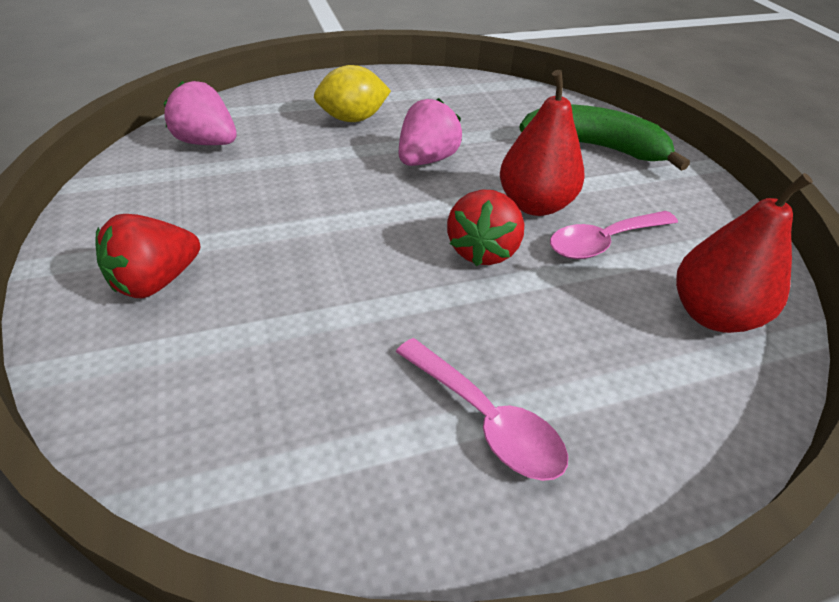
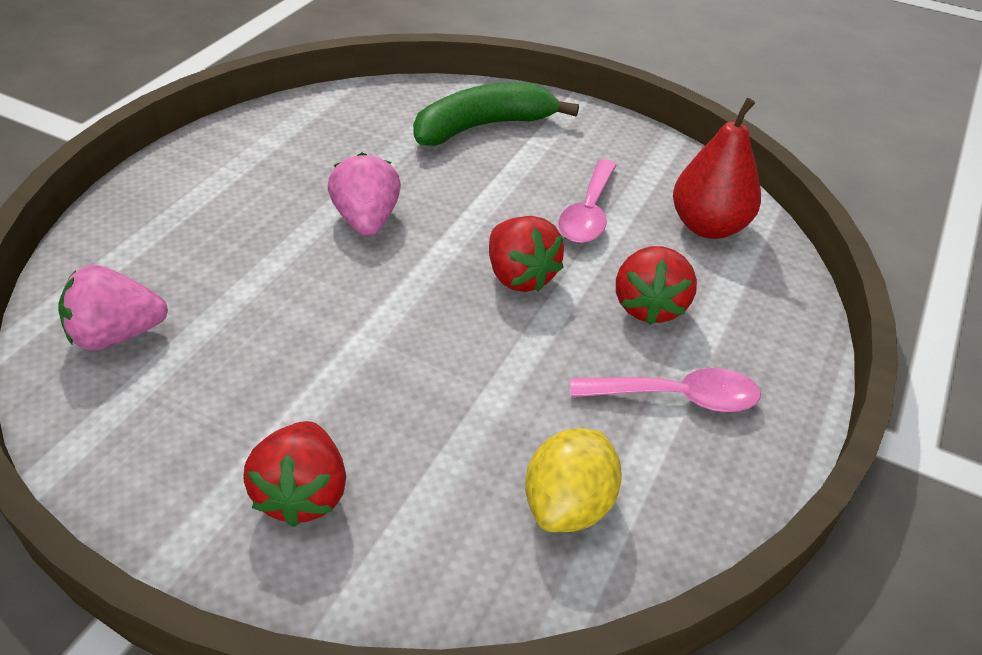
camera: 45 degrees left, 0 degrees up
(352, 119) = (235, 217): yellow lemon -> yellow lemon (568, 505)
(534, 205) = (505, 211): red pear -> none
(562, 337) = (649, 306): none -> red strawberry

